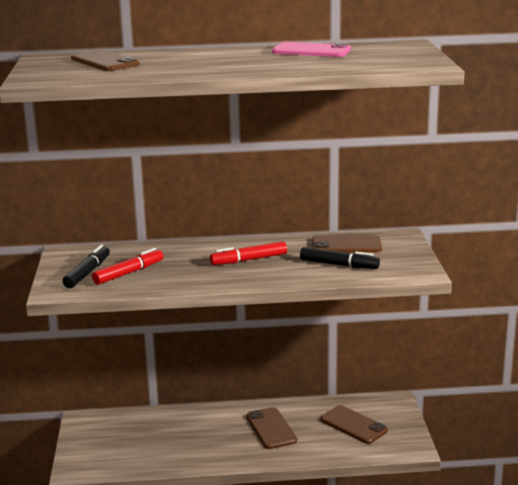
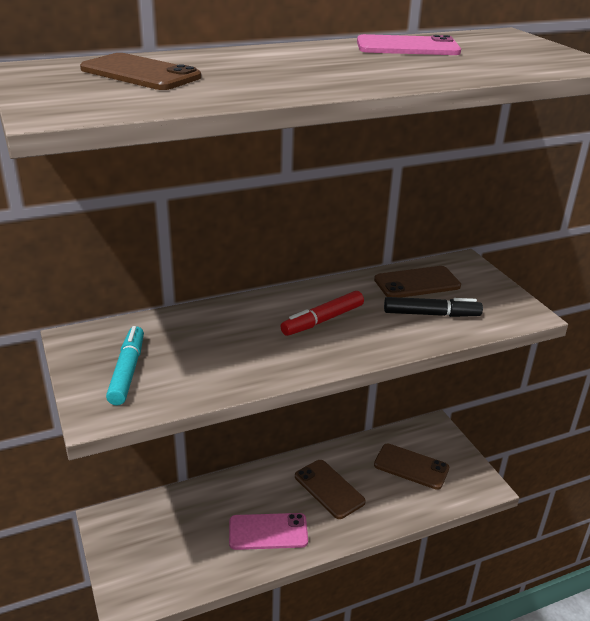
camera: 20 degrees left, 10 degrees up
(87, 273) = (127, 371): black marker -> turquoise marker
(129, 273) = (184, 364): red marker -> none
(204, 447) = (268, 532): none -> pink phone

